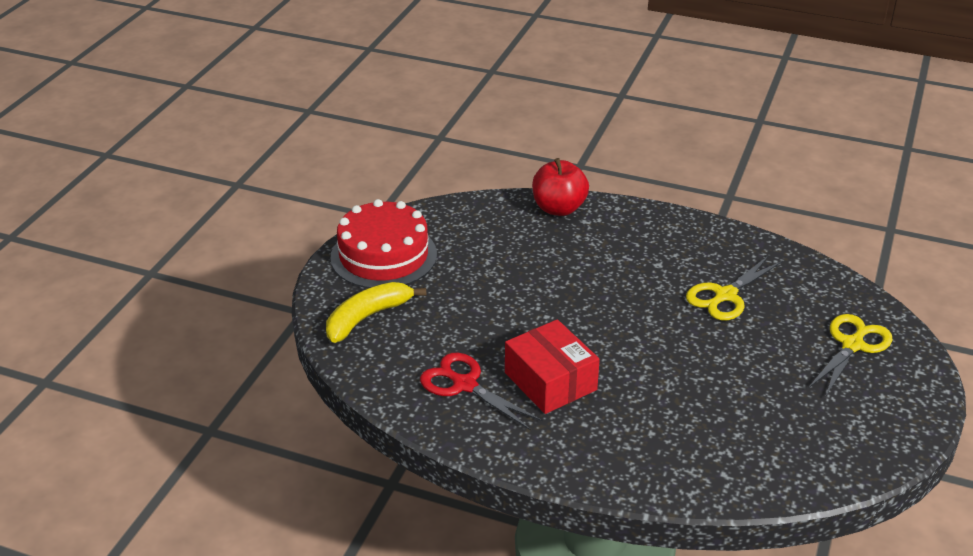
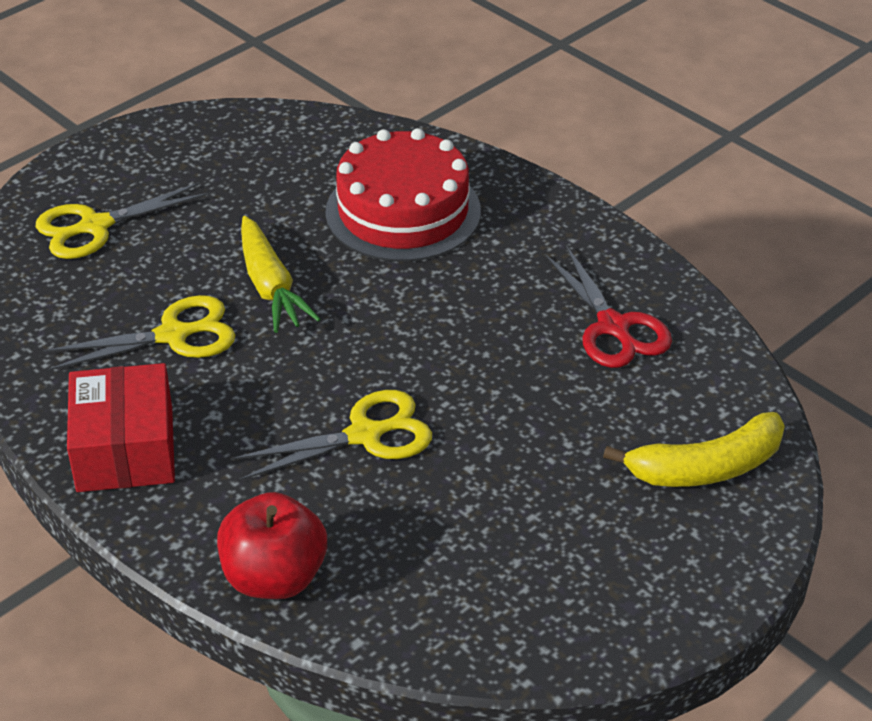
camera: 155 degrees left, 5 degrees up
(383, 256) = (634, 579): red cake -> red cake (403, 211)
(550, 381) = (501, 298): red box -> red box (125, 449)
(568, 278) = (364, 435): none -> yellow scissors
(701, 342) = (271, 287): none -> yellow carrot

